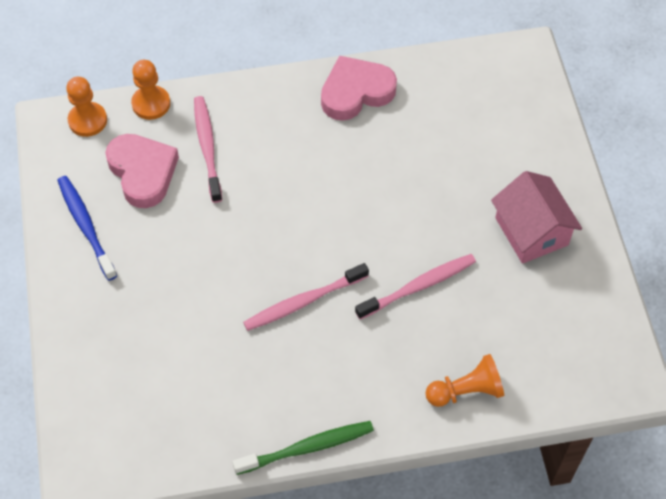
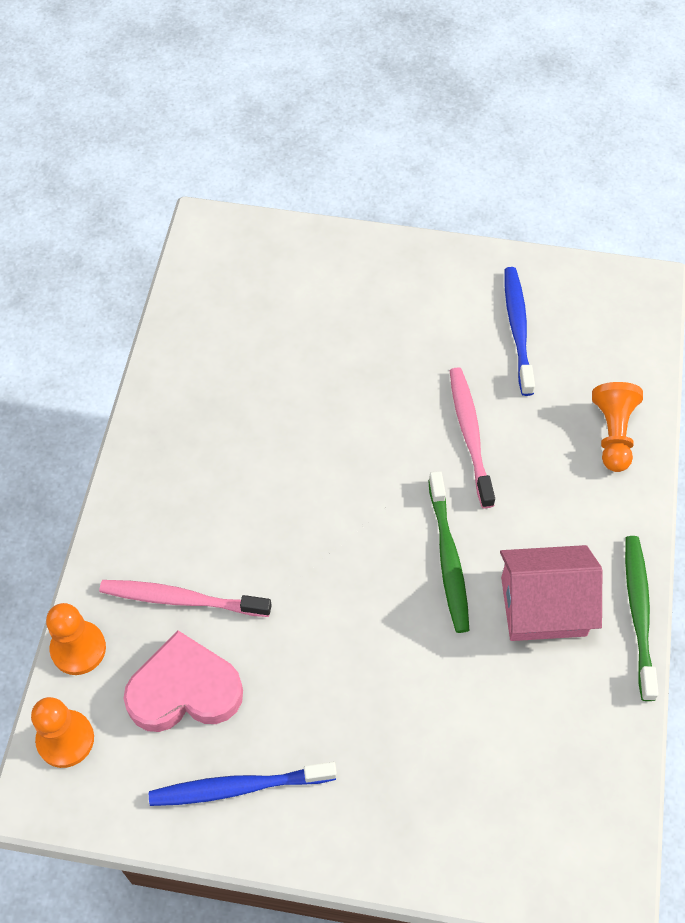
camera: 70 degrees left, 0 degrees up
(303, 302) = (448, 558): pink toothbrush -> green toothbrush
(356, 92) = (178, 409): pink heart -> none
(531, 231) = (440, 307): pink house -> pink house (543, 606)
(537, 293) = (517, 329): none -> blue toothbrush

